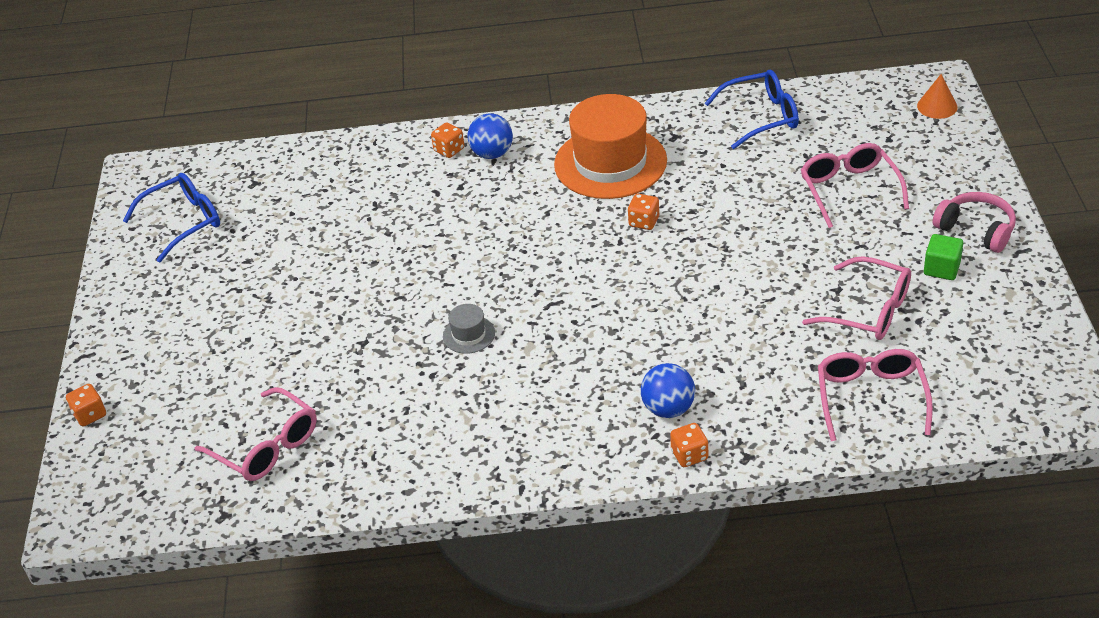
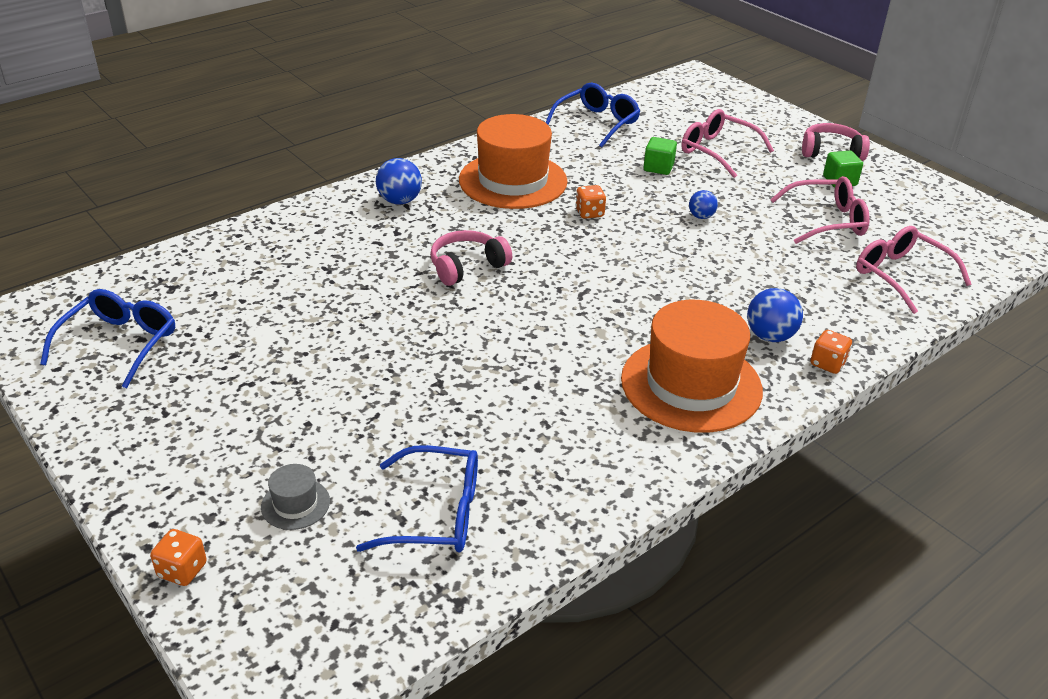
camera: 40 degrees left, 5 degrees down
(267, 447) = (437, 514): pink glasses -> blue glasses
(449, 150) = (355, 208): orange dice -> none
(469, 334) = (535, 341): grey hat -> grey hat (295, 504)
(484, 242) = (467, 266): none -> pink headphones
(551, 425) = (691, 384): none -> orange hat
(745, 262) = (701, 216): none -> blue ball
(765, 191) = (658, 167): none -> green cube
(937, 106) = (712, 88): orange cone -> none

